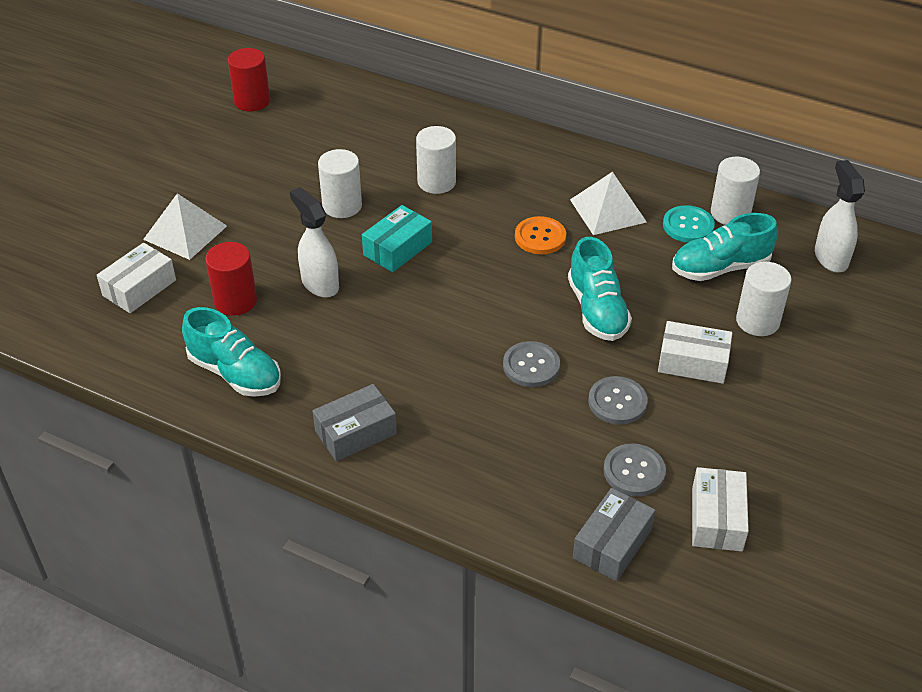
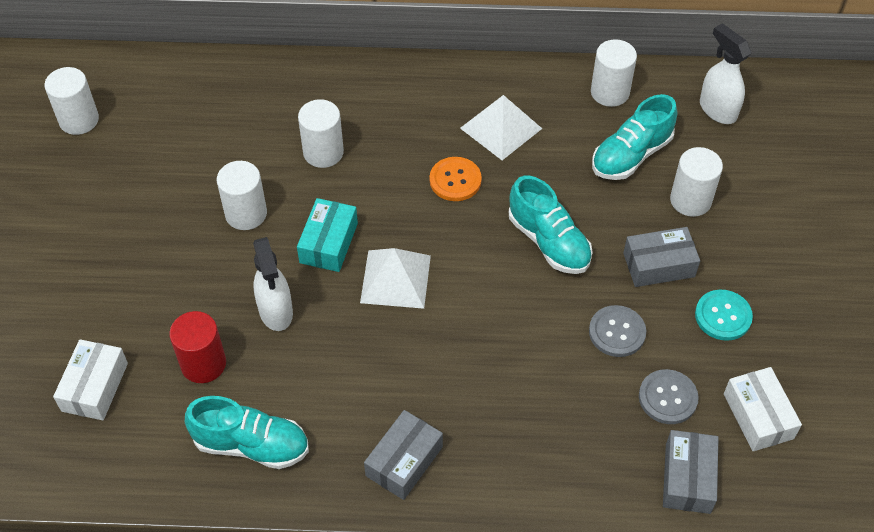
camera: 25 degrees left, 10 degrees up
(185, 232) = (103, 303): white pyramid -> white pyramid (395, 278)
(252, 101) = (79, 120): red cylinder -> white cylinder
(320, 284) = (276, 312): white spray bottle -> white spray bottle turned 135 degrees counterclockwise
(531, 366) = (522, 324): grey button -> none
(688, 226) = (580, 119): turquoise button -> turquoise button (723, 316)
(693, 362) = (659, 265): white box -> grey box

